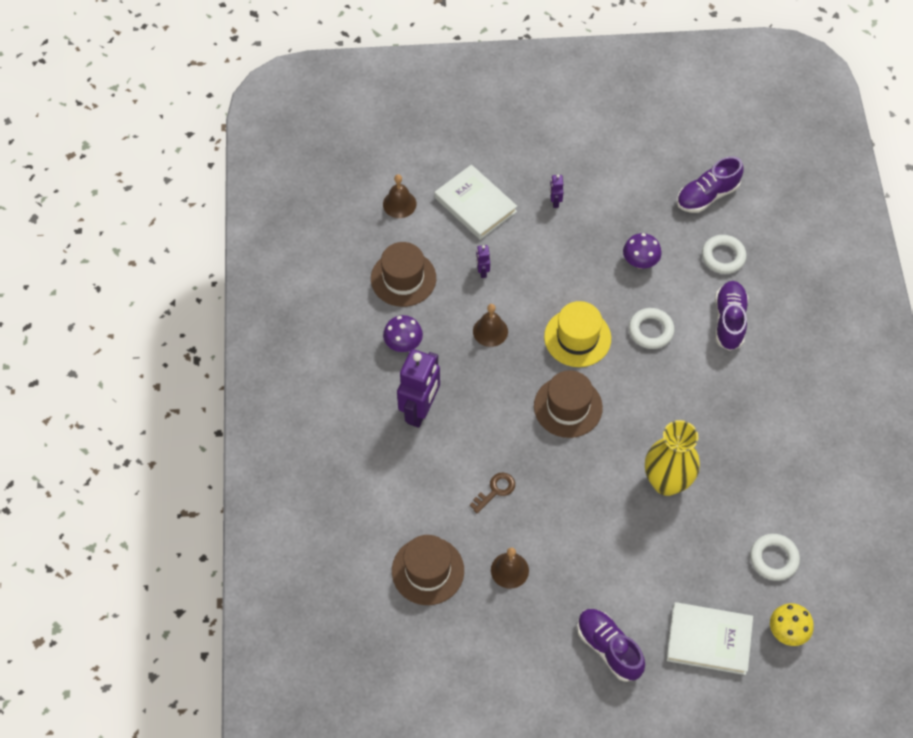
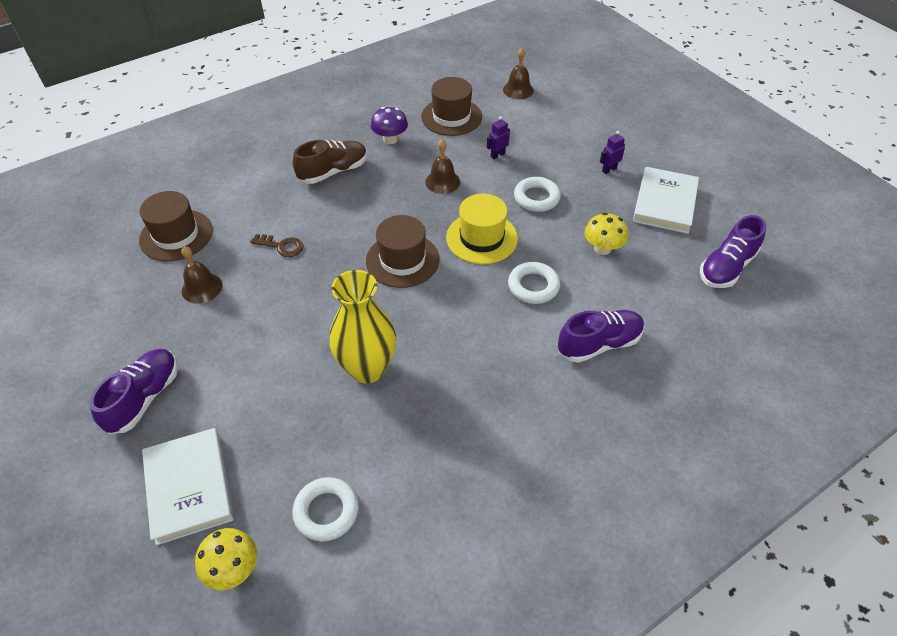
camera: 60 degrees right, 10 degrees down
(420, 410) = (333, 172): purple robot -> brown shoe
(475, 204) = (558, 127): white book -> white book (665, 203)
(640, 262) = (602, 248): purple mushroom -> yellow mushroom
(707, 195) = (726, 267): purple shoe -> purple shoe turned 75 degrees counterclockwise
(723, 257) = (669, 308): white ring -> white ring (536, 198)

